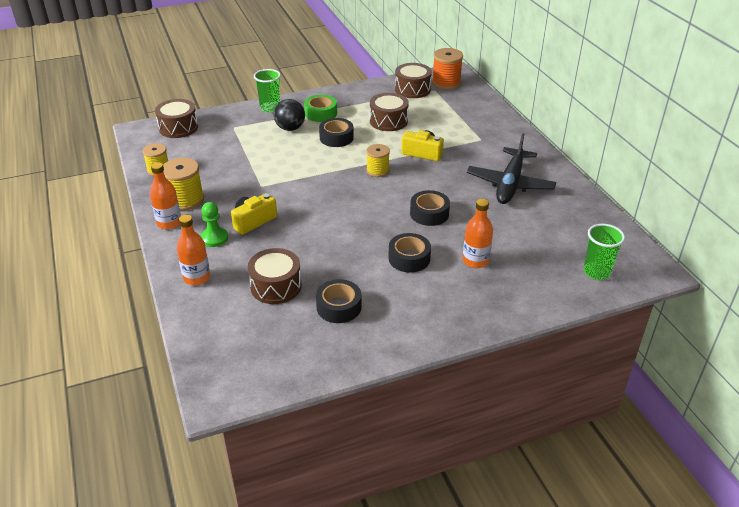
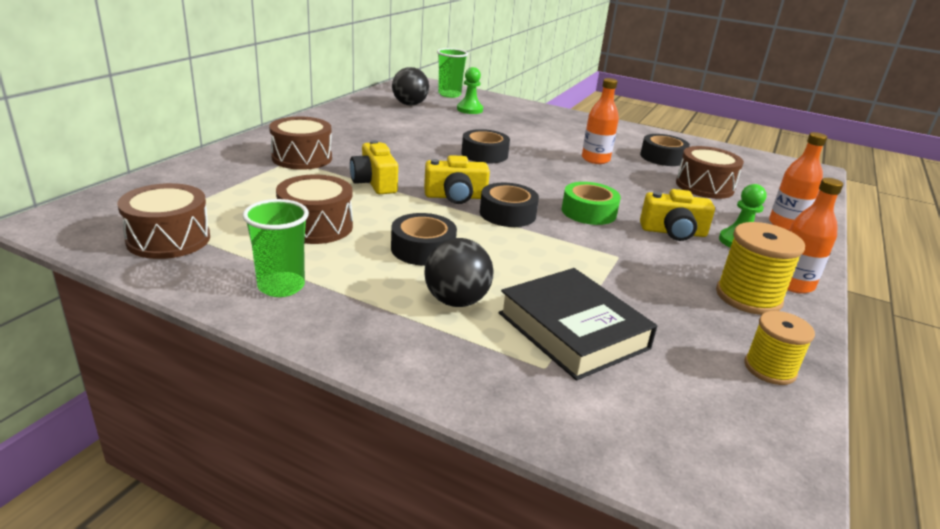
camera: 135 degrees left, 10 degrees down
(178, 127) = (662, 445): brown drum -> brown drum (302, 158)
(239, 142) = (572, 331): none -> black book
(270, 108) = (419, 361): green cup -> green cup (281, 286)
(321, 113) = (366, 293): green tape -> green tape (588, 212)
(377, 171) = (455, 197): yellow spool -> yellow camera
(409, 258) = (559, 148): black tape -> black tape (507, 214)
(446, 83) = (112, 218): orange spool -> none
(475, 261) = (512, 127): orange bottle -> orange bottle (595, 159)
(510, 184) = (371, 133): black plane -> none
(539, 260) = (469, 110): none -> green pawn
(574, 232) = (409, 104): none -> black ball

